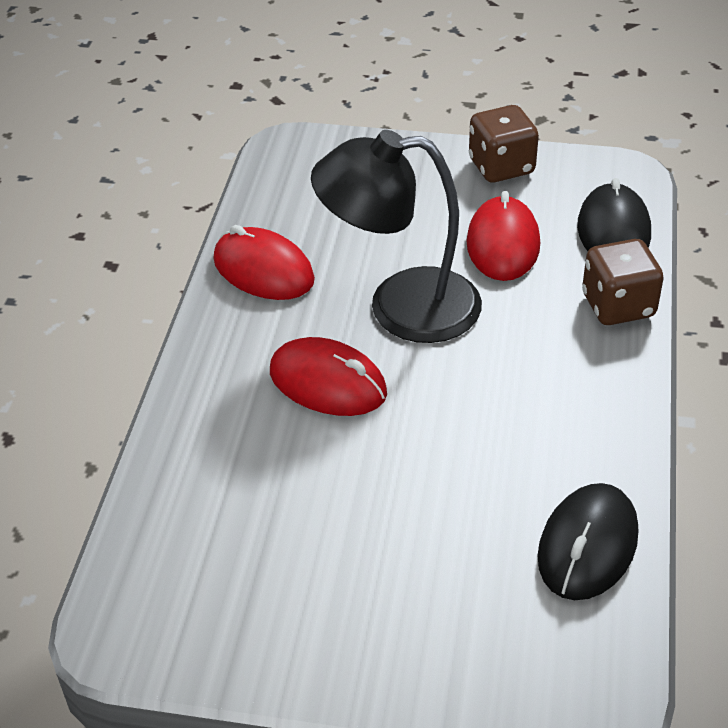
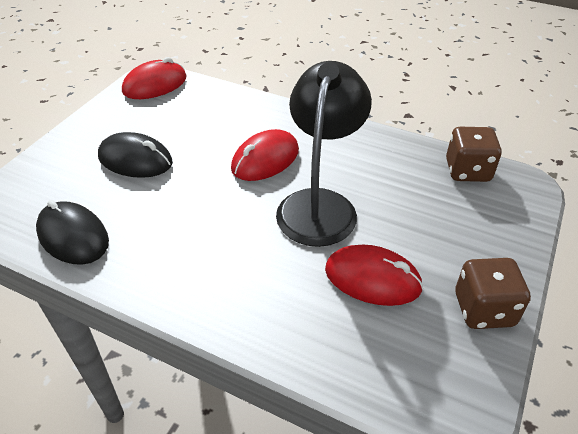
camera: 105 degrees right, 0 degrees up
(263, 270) = (379, 151): red mouse -> red mouse (155, 85)
(613, 231) = (369, 366): black mouse -> black mouse (135, 160)
(618, 306) = (270, 331): brown dice -> brown dice (467, 171)

